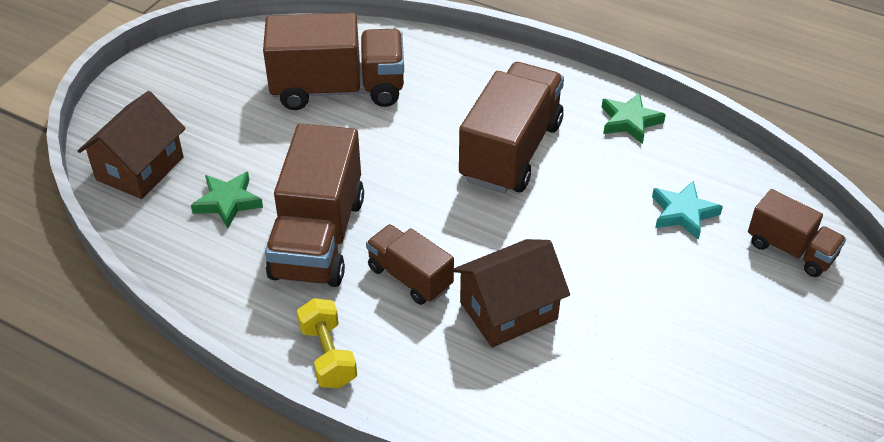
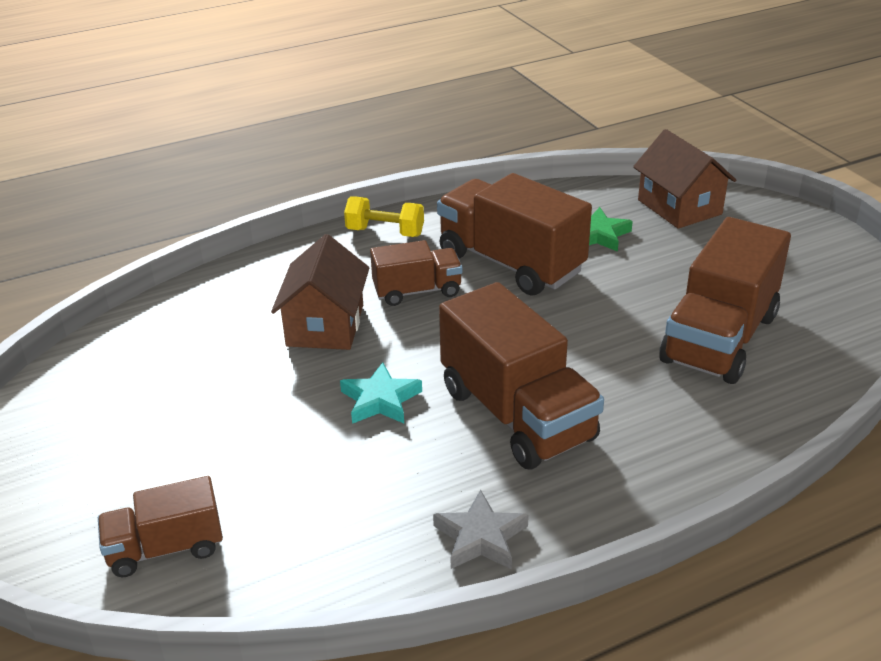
camera: 125 degrees right, 10 degrees down
(630, 121) = (480, 537): green star -> grey star
(683, 213) = (303, 494): turquoise star -> turquoise star (380, 400)

